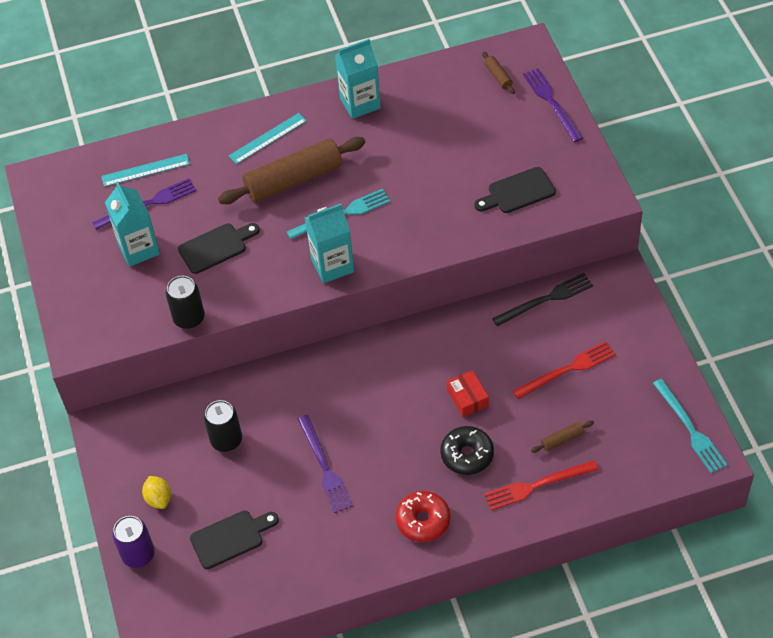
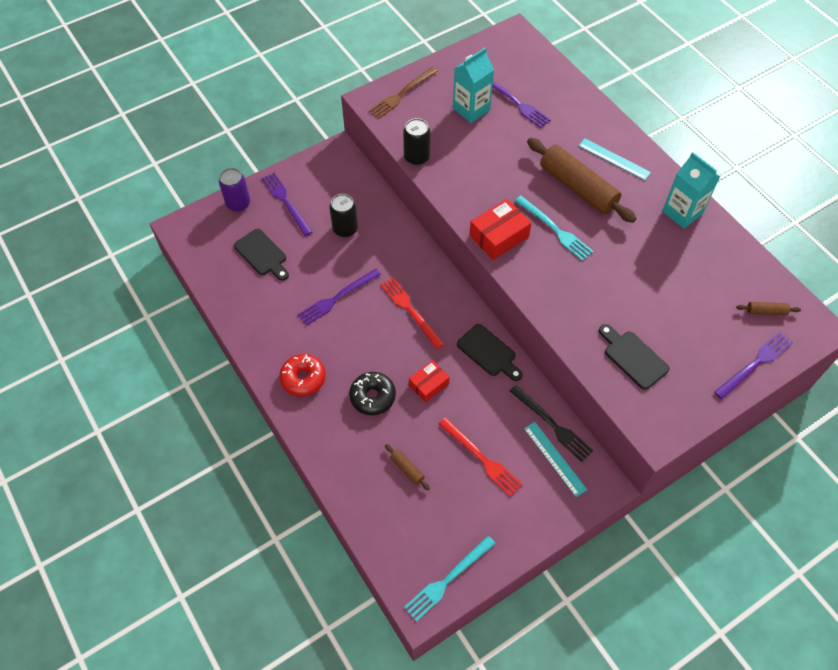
camera: 70 degrees right, 5 degrees up
(82, 313) = (402, 94): none -> brown fork
(145, 170) = (548, 92): turquoise ruler -> turquoise ruler (555, 458)
(159, 498) = (286, 202): yellow lemon -> purple fork
(216, 247) = (490, 155): black cutting board -> black cutting board (488, 352)
(332, 265) = (499, 236): turquoise carton -> red box
(498, 76) = (766, 311): brown rolling pin -> brown rolling pin turned 45 degrees clockwise
(537, 485) = (356, 458): red fork -> red fork (410, 311)

